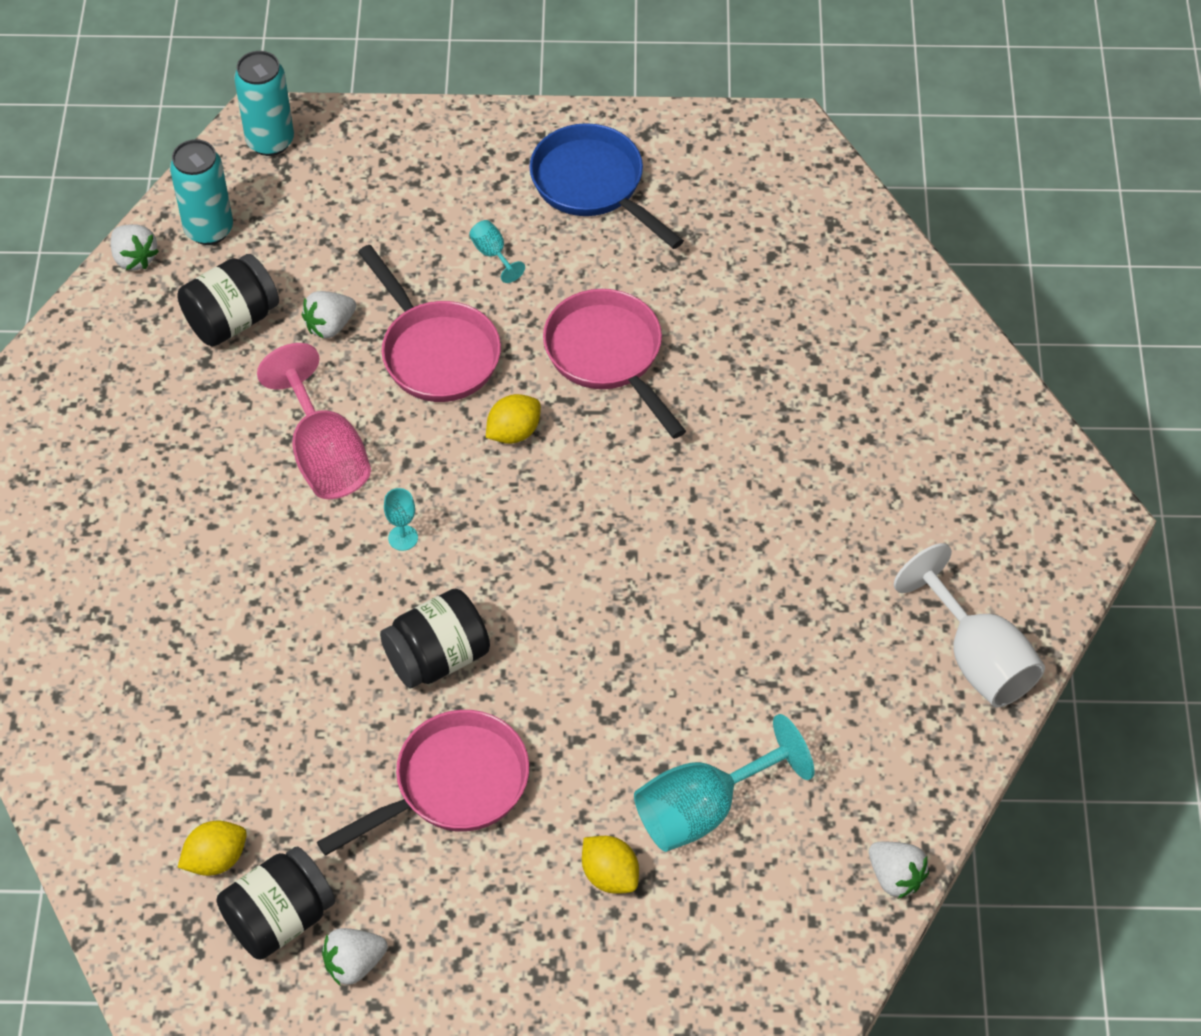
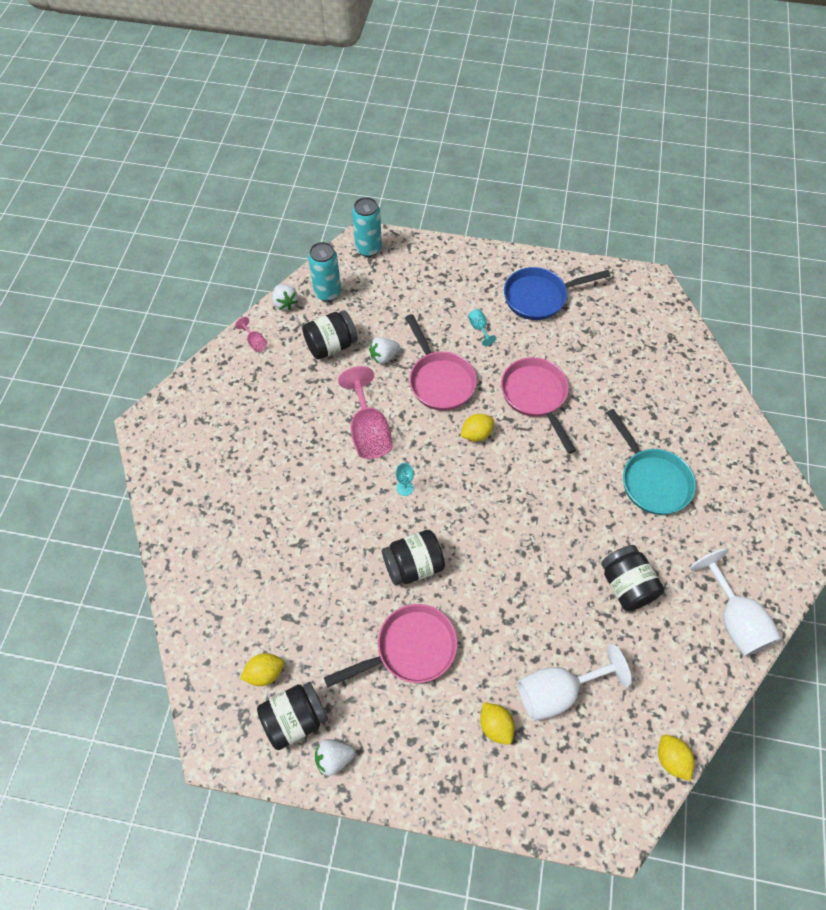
camera: 10 degrees right, 5 degrees up
(92, 333) = (255, 342): none -> pink goblet
(593, 185) = (539, 297): blue pan -> blue pan turned 75 degrees counterclockwise
(703, 809) = (557, 691): turquoise goblet -> white goblet
(797, 633) = (626, 585): none -> black jar
(822, 463) = (651, 480): none -> turquoise pan
(895, 877) = (671, 759): white strawberry -> yellow lemon

